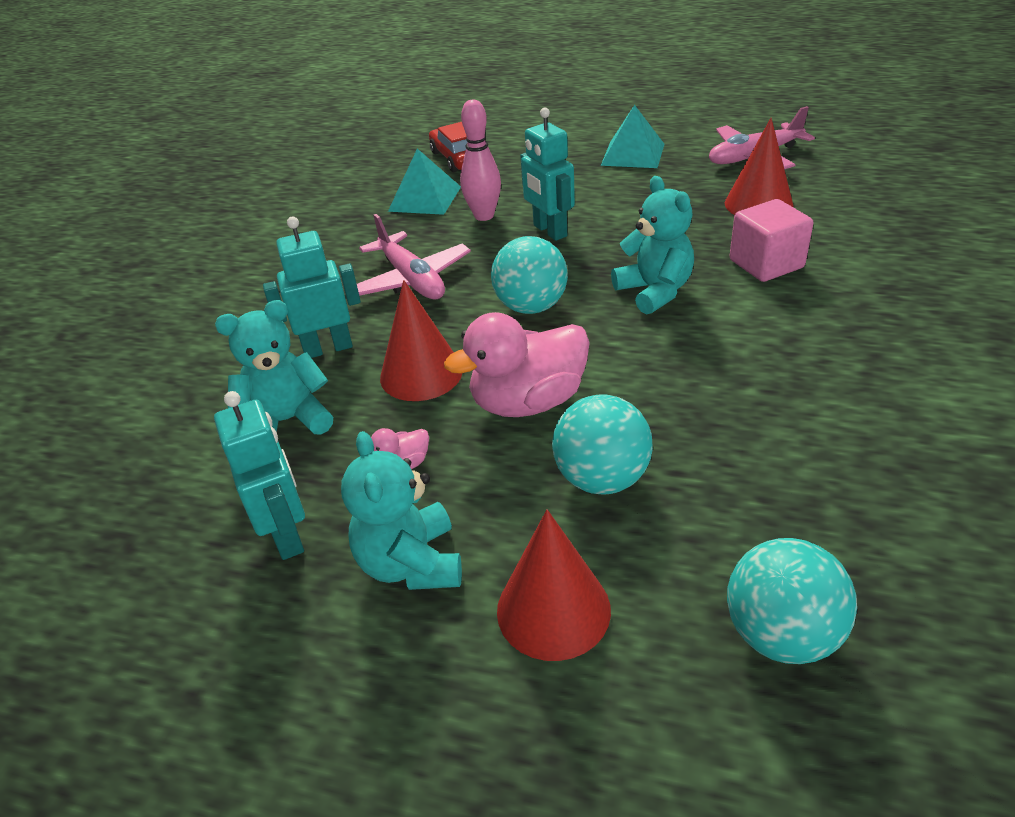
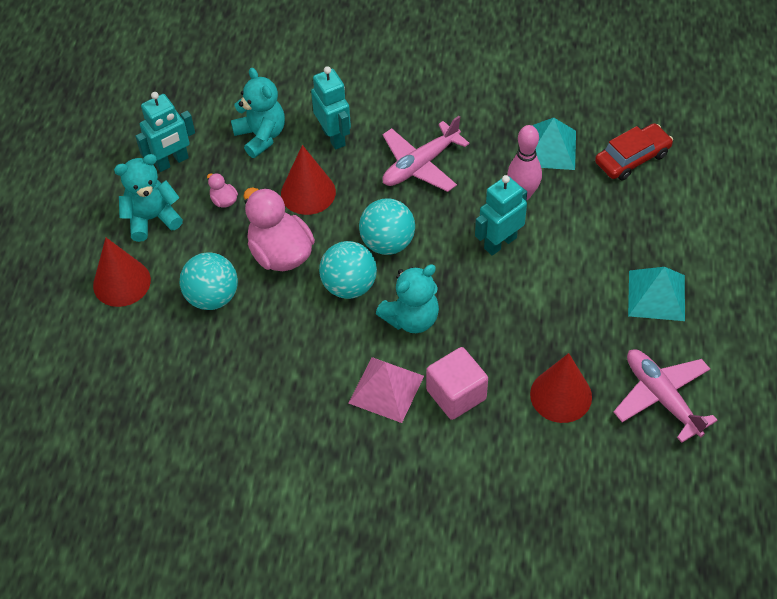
camera: 80 degrees right, 15 degrees up
(765, 312) = (386, 389): none -> pink pyramid
(781, 634) = (104, 378): turquoise ball -> turquoise ball (349, 286)

